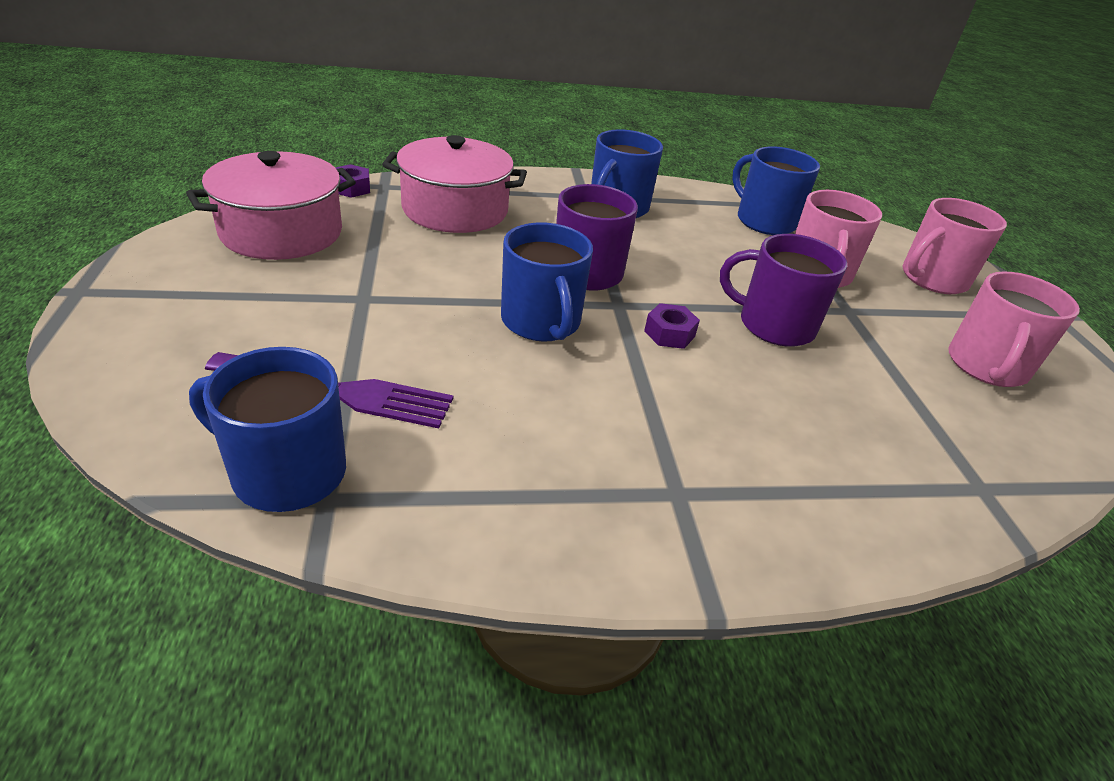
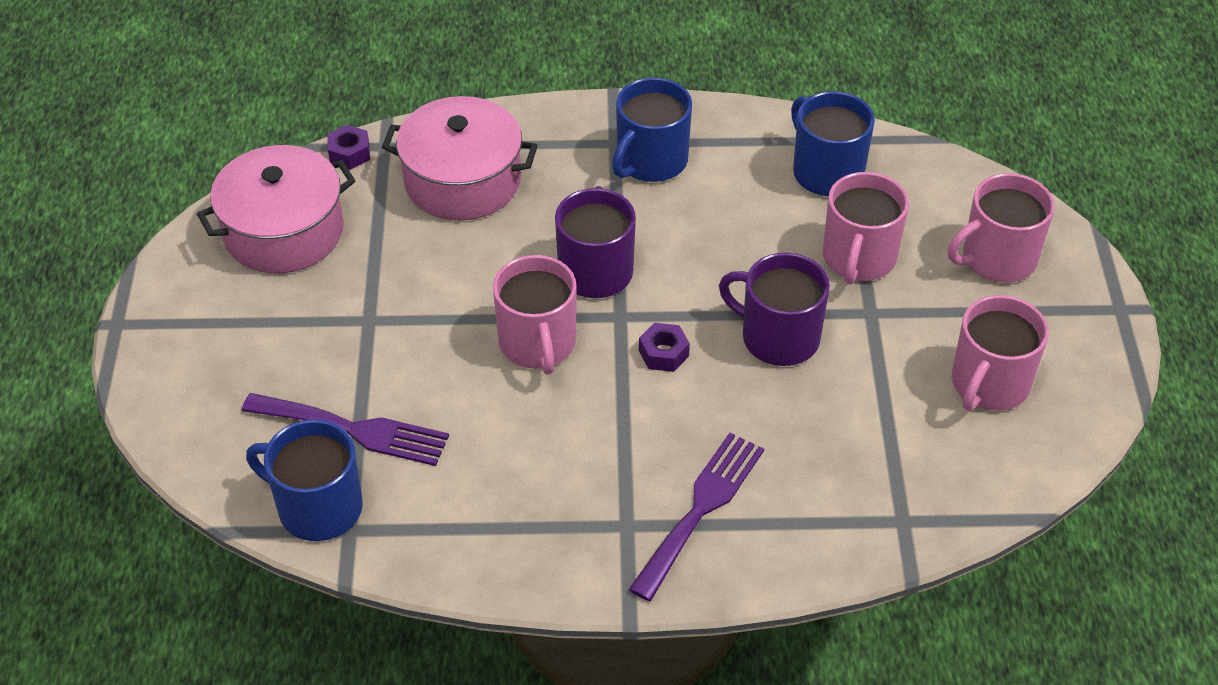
camera: 10 degrees right, 10 degrees up
(541, 322) = (537, 343): blue mug -> pink mug
(758, 475) = (701, 508): none -> purple fork

